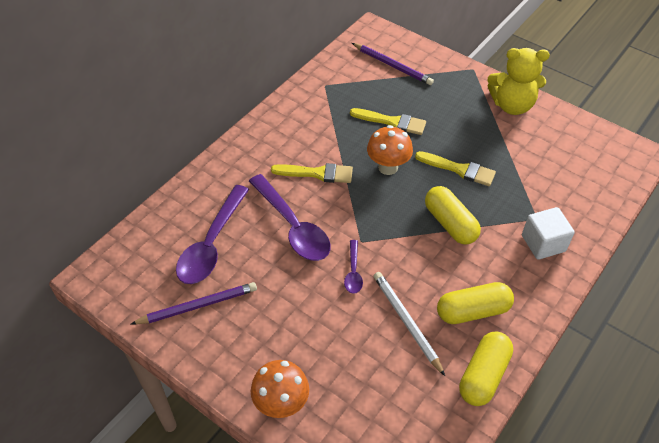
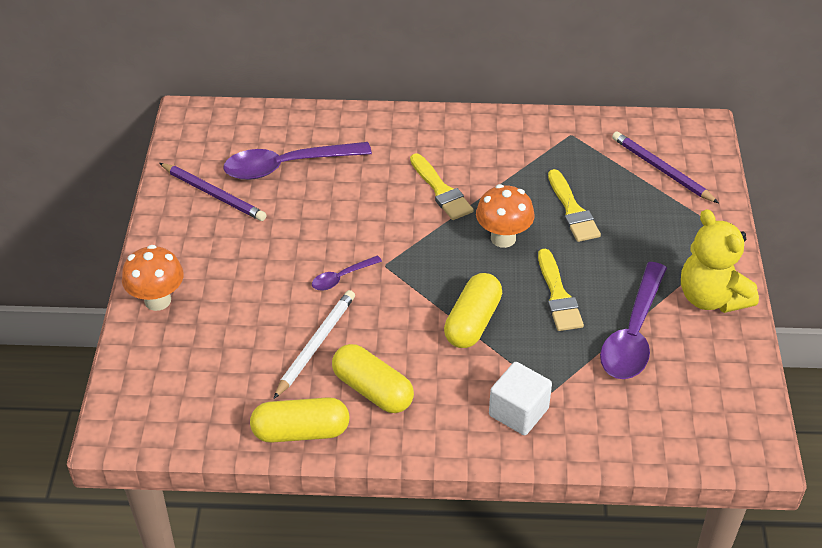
camera: 55 degrees right, 5 degrees down
(293, 226) = (357, 208): purple spoon -> purple spoon (633, 333)
(392, 65) = (661, 170): purple pencil -> purple pencil turned 135 degrees clockwise

